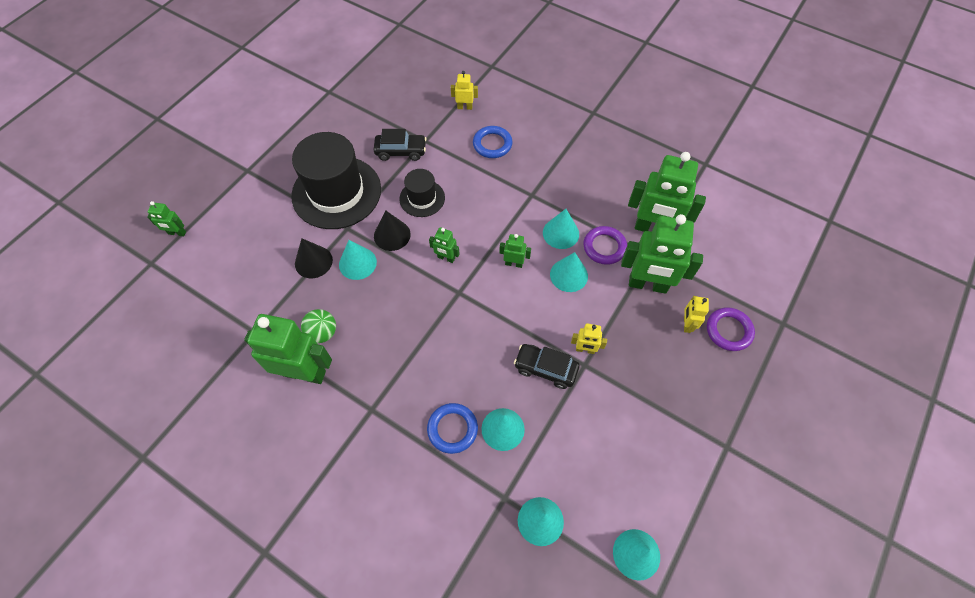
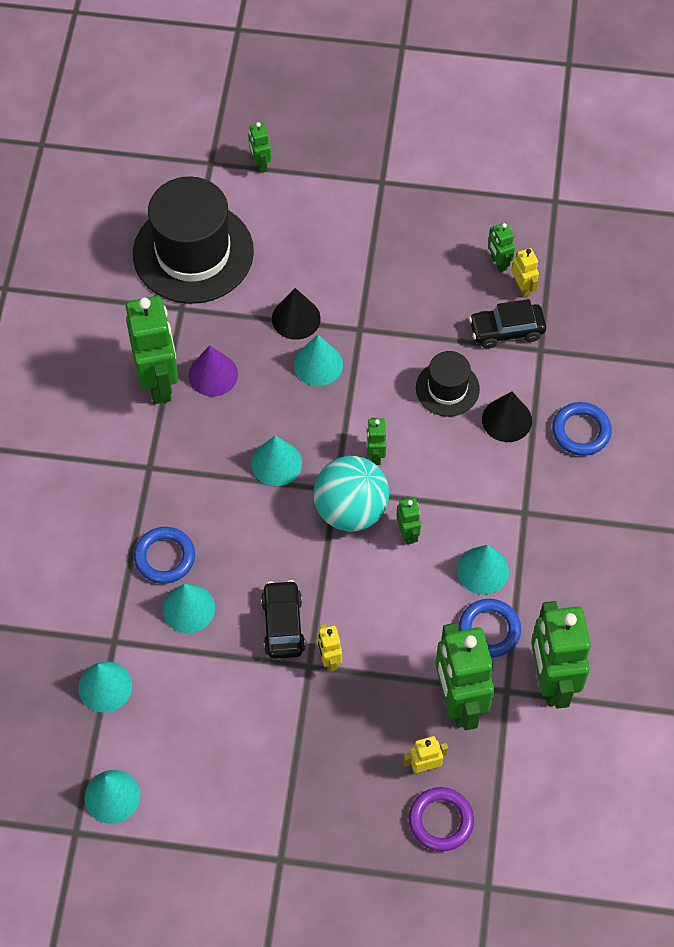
camera: 65 degrees right, 0 degrees up
(322, 333) = (213, 374): green ball -> purple cone
(336, 192) = (403, 292): black hat -> black hat (193, 253)
(351, 135) = (498, 263): none -> green robot
(392, 235) = (376, 381): black cone -> black cone (507, 420)
(401, 151) = (506, 330): black car -> black car turned 105 degrees clockwise
(465, 107) = (626, 370): yellow robot -> yellow robot (522, 288)
(479, 289) = (351, 510): none -> turquoise ball
(569, 275) = (424, 603): turquoise cone -> turquoise cone (276, 463)
(604, 247) = (489, 630): purple ring -> blue ring

